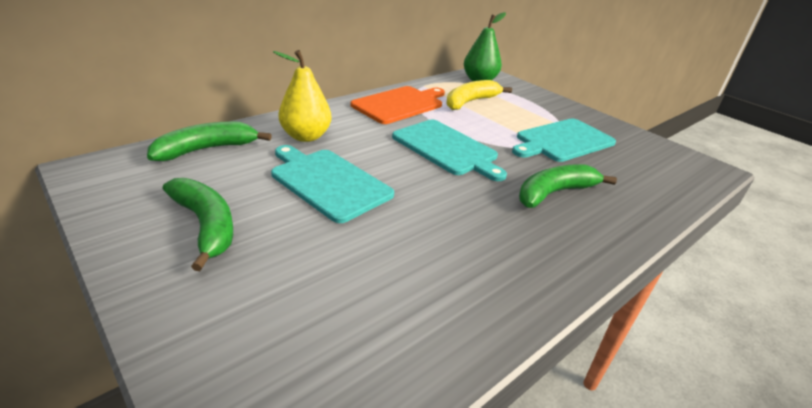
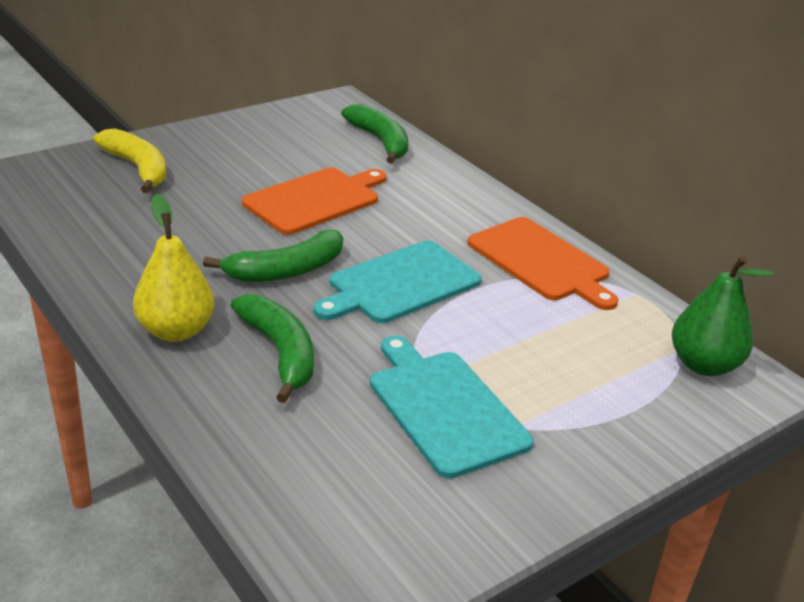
camera: 95 degrees right, 0 degrees up
(206, 225) = (249, 148): green banana -> green banana (286, 270)
(306, 136) = (418, 190): yellow pear -> yellow pear (176, 331)
(328, 182) = (315, 200): turquoise cutting board -> orange cutting board
(470, 102) = (582, 334): yellow banana -> yellow banana (138, 168)

